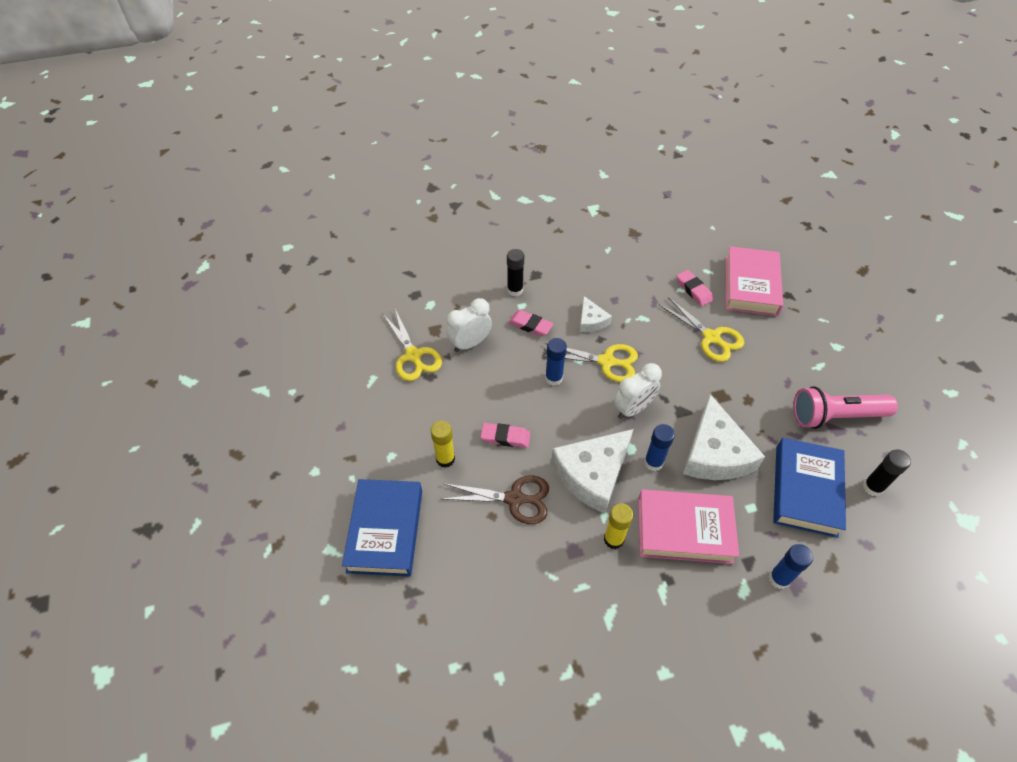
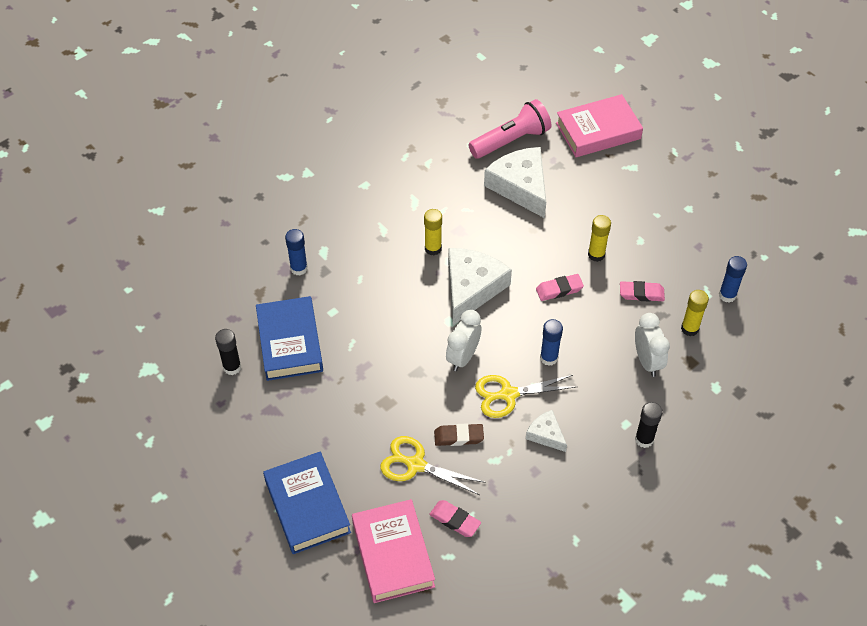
camera: 155 degrees right, 0 degrees up
(385, 530) = (603, 192): blue book -> blue book (307, 506)
(413, 355) = (689, 328): yellow scissors -> yellow glue stick
(470, 343) = (647, 361): white clock -> white clock turned 45 degrees counterclockwise
(514, 499) = (523, 247): brown scissors -> none
(530, 325) = (603, 404): pink eraser -> pink eraser (641, 293)
(653, 462) = (425, 317): blue glue stick -> blue glue stick (727, 295)
(666, 345) = (458, 437): none -> brown eraser
(684, 529) = (381, 275): pink book -> pink book (598, 131)
(714, 453) = (376, 345): white cheese -> white cheese (520, 186)
(835, 416) = (273, 423): pink flashlight -> pink flashlight (511, 140)

